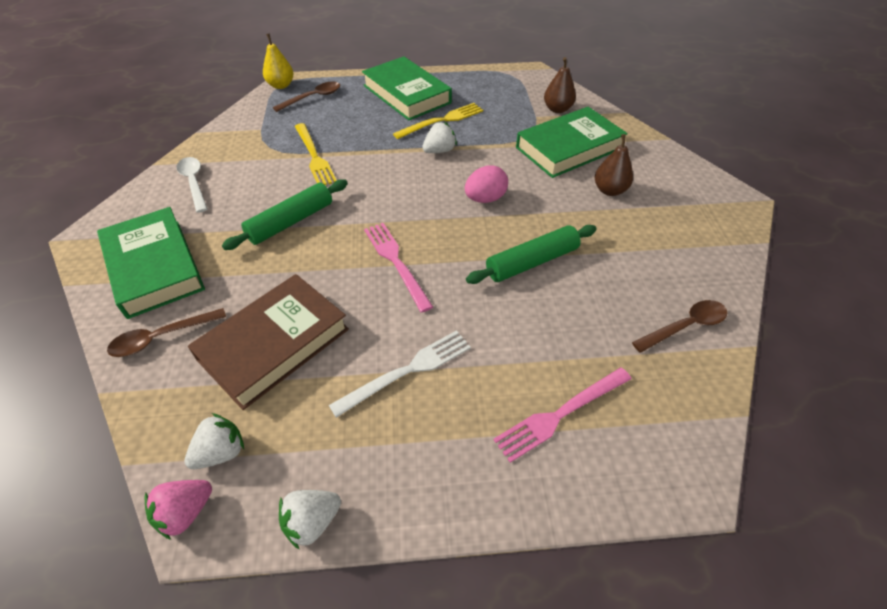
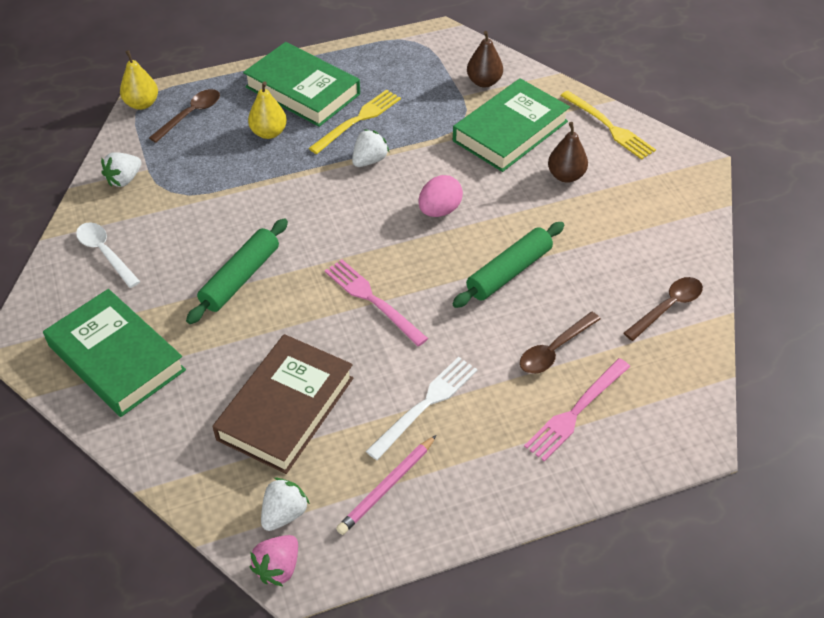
camera: 15 degrees left, 0 degrees up
(161, 337) = (167, 427): brown spoon -> brown spoon (554, 350)
(312, 522) = (392, 547): white strawberry -> white strawberry (124, 179)
(314, 156) = (229, 193): yellow fork -> yellow fork (608, 126)
(334, 449) = (387, 487): none -> pink pencil
(366, 119) = (269, 133): none -> yellow pear

